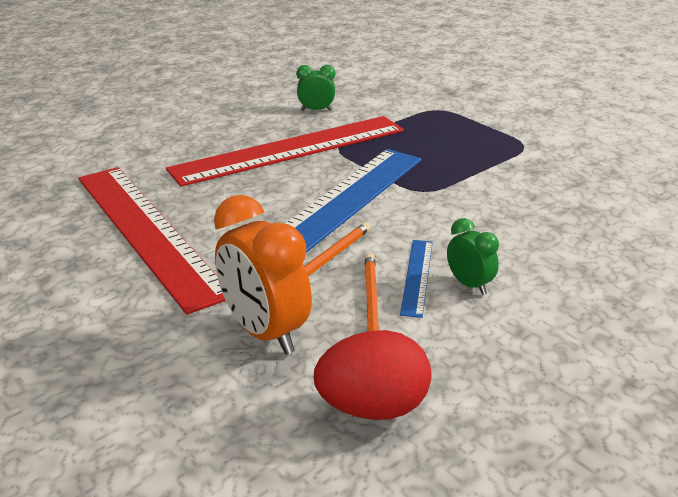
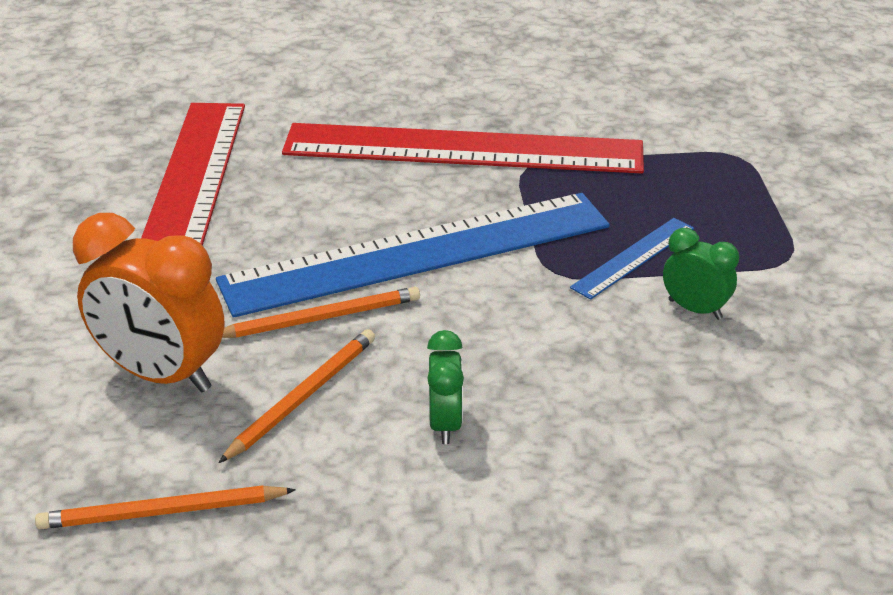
camera: 35 degrees right, 5 degrees up
(264, 333) = (161, 375): orange clock -> orange clock turned 60 degrees counterclockwise
(316, 110) = (567, 100): green clock -> green clock (695, 309)
(372, 408) = (162, 512): red egg -> orange pencil
(417, 276) = (398, 385): blue ruler -> blue ruler (633, 257)

